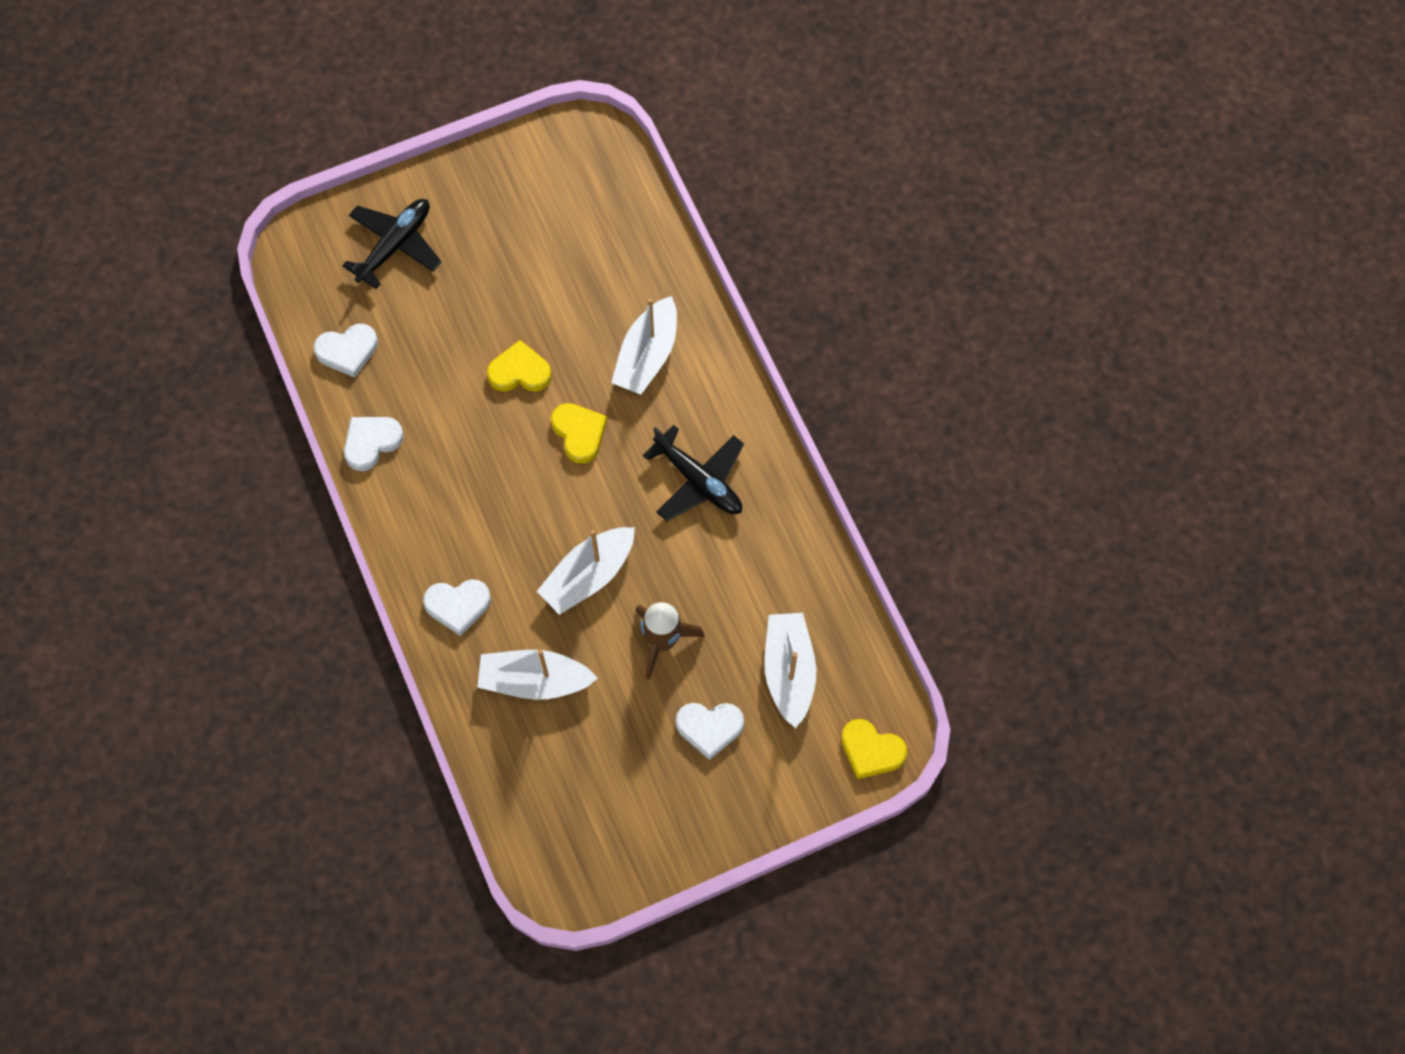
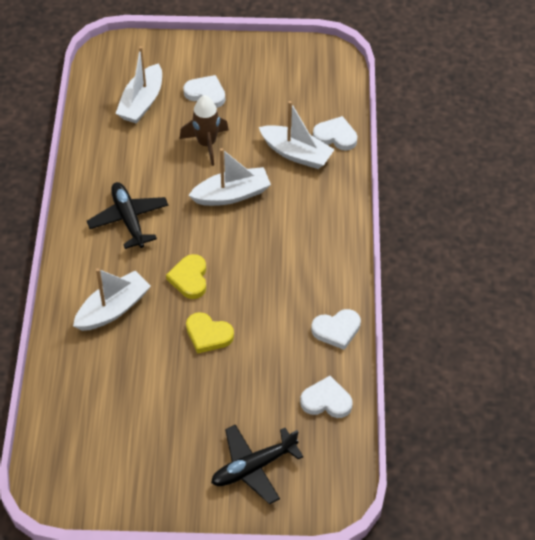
camera: 155 degrees left, 15 degrees down
(458, 605) = (324, 210): white heart -> white heart (335, 136)
(871, 750) = (122, 51): yellow heart -> none

